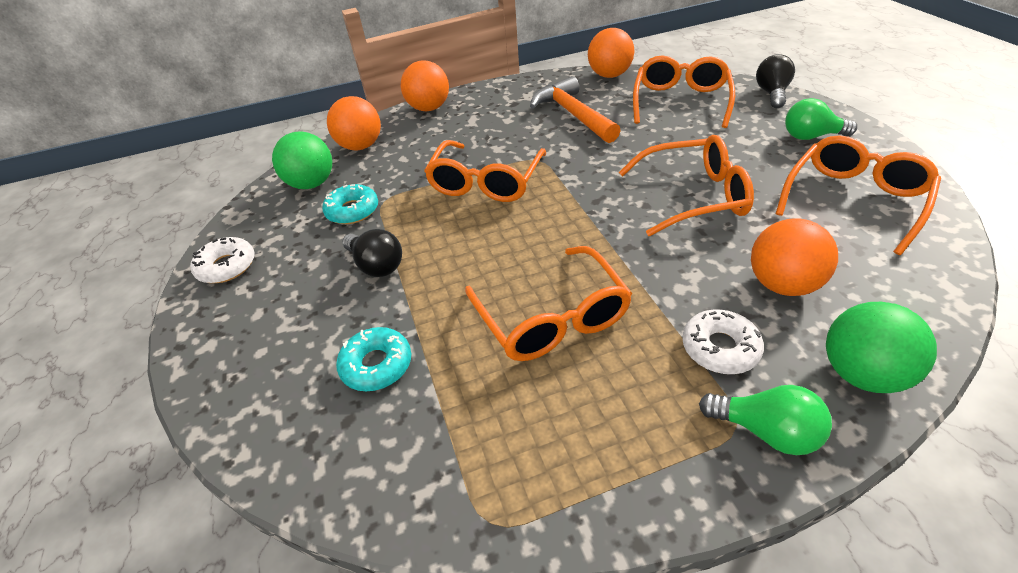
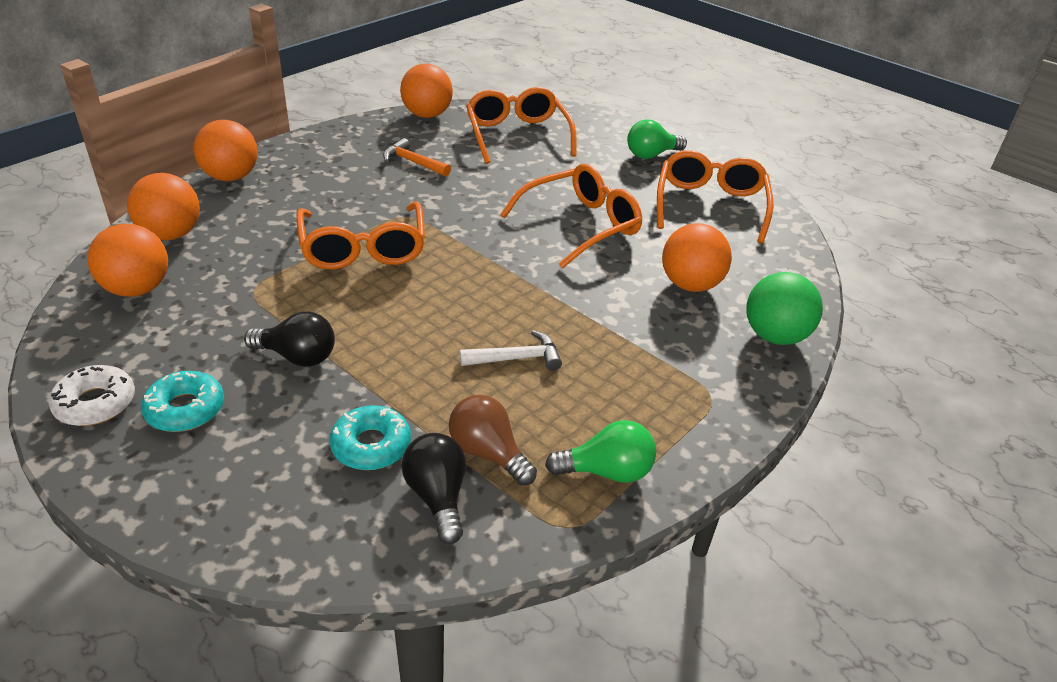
camera: 35 degrees left, 5 degrees down
(312, 184) = (137, 289): green ball -> orange ball
(352, 211) = (220, 308): turquoise donut -> turquoise donut (185, 409)
(466, 408) = (488, 453): none -> brown light bulb
(552, 317) = (517, 358): orange glasses -> white hammer
(572, 114) = (413, 162): orange hammer -> orange hammer, size x0.58
(720, 348) = (670, 345): white donut -> none
(765, 431) = (732, 394): green light bulb -> green light bulb (607, 471)
(771, 93) = (598, 118): black light bulb -> black light bulb (437, 497)

